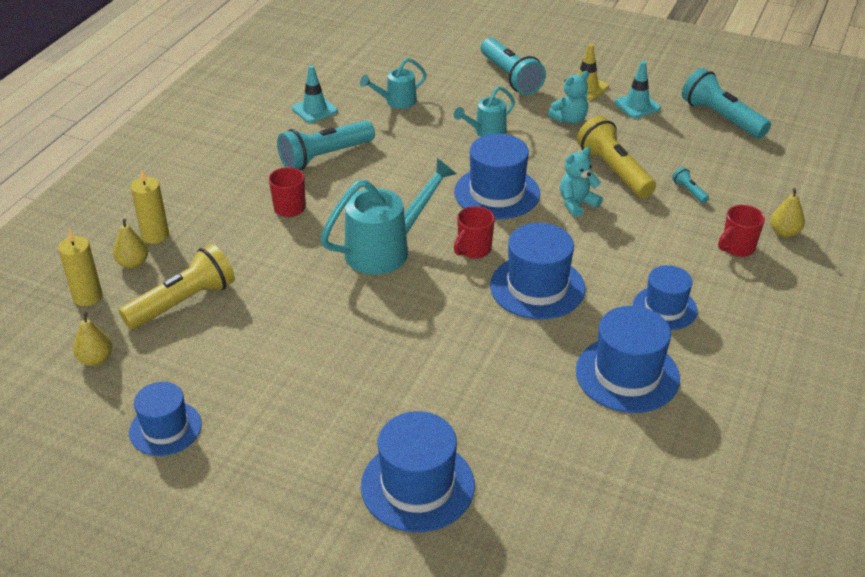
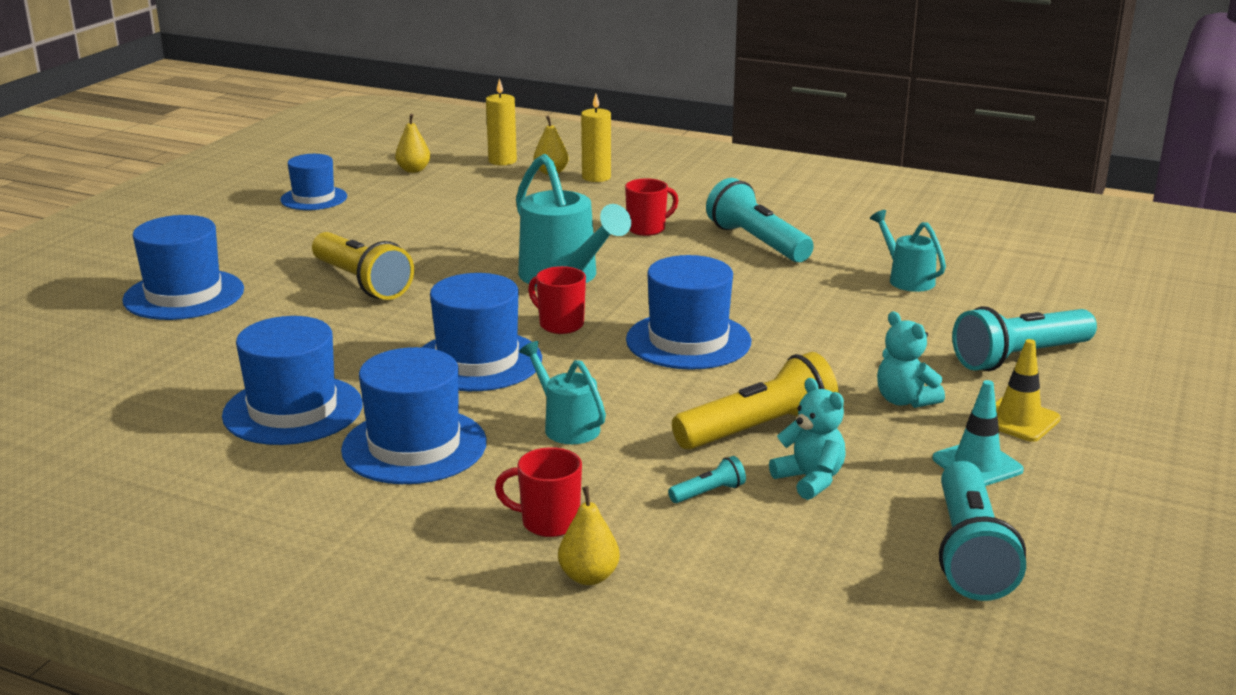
camera: 90 degrees right, 15 degrees down
(184, 302) = (486, 194): yellow flashlight -> yellow flashlight (361, 283)
(314, 110) = (866, 234): turquoise traffic cone -> none
(486, 132) = (846, 336): turquoise watering can -> turquoise watering can (567, 426)
(577, 203) = (666, 395): turquoise teddy bear -> turquoise teddy bear (810, 480)
(665, 308) = (414, 446): blue hat -> blue hat, size x1.52
(721, 117) = (969, 553): turquoise flashlight -> turquoise flashlight turned 135 degrees clockwise
(737, 248) = (548, 522): red mug -> red mug turned 45 degrees counterclockwise

